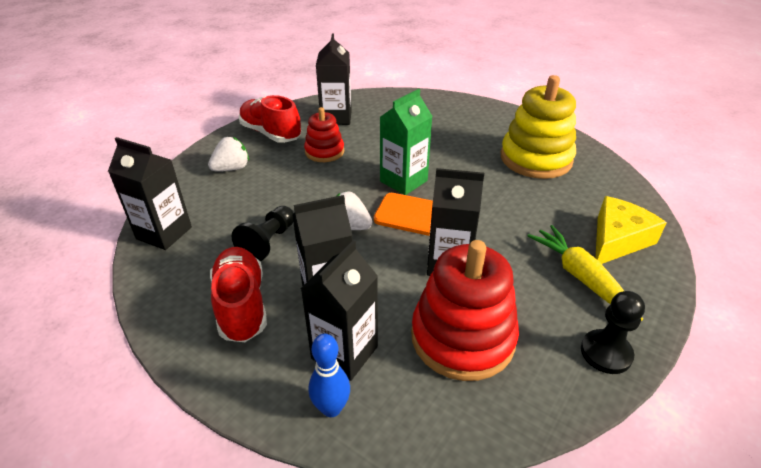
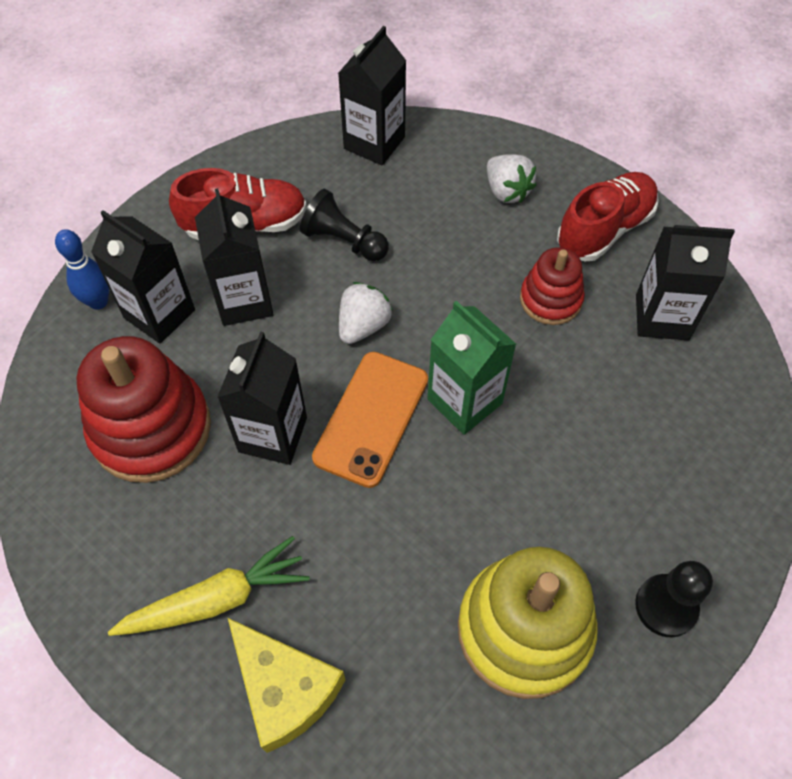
camera: 95 degrees right, 20 degrees up
(606, 353) = (89, 582): black pawn -> black pawn (666, 606)

